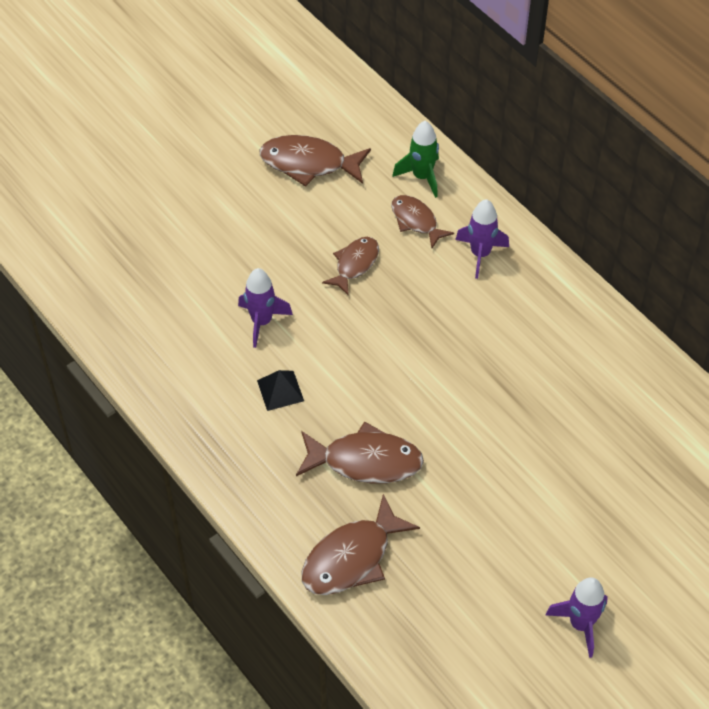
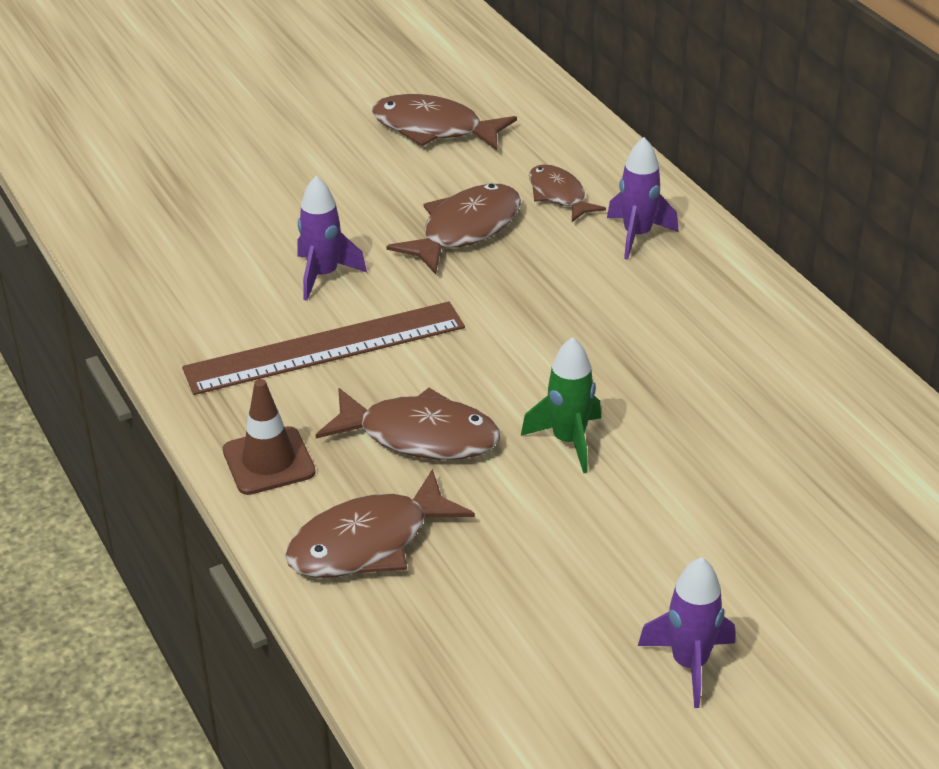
camera: 10 degrees right, 15 degrees down
(266, 498) = (268, 461): none -> brown traffic cone
(280, 390) = (325, 348): black pyramid -> brown ruler
(355, 264) = (465, 230): brown fish -> brown fish, size x1.55
(422, 177) = (578, 154): green rocket -> green rocket (568, 441)

